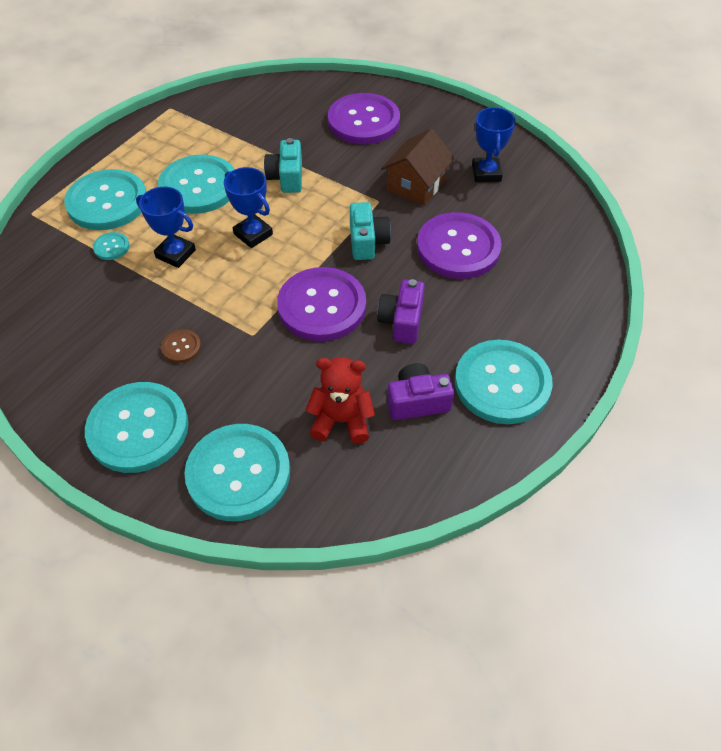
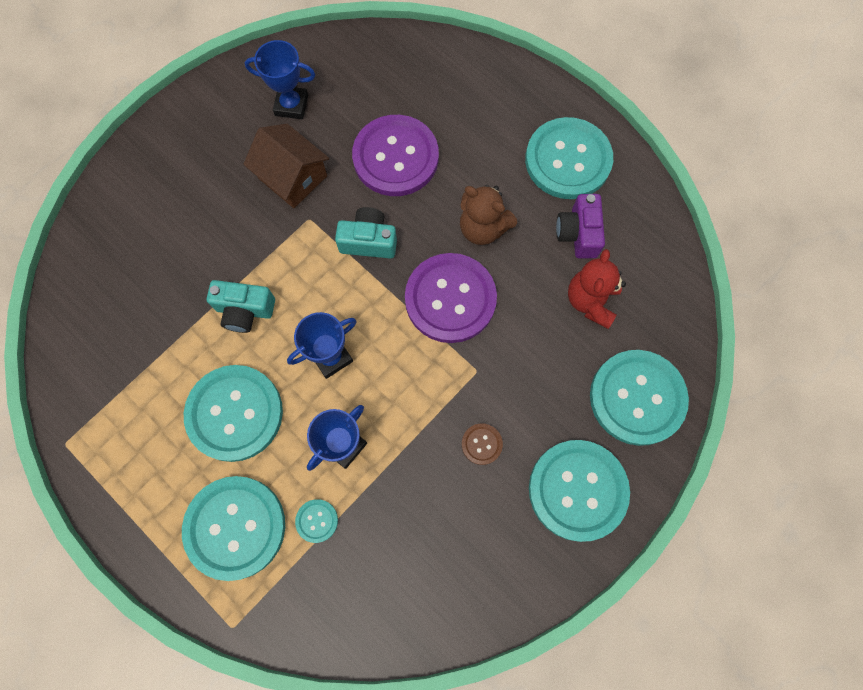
camera: 80 degrees left, 20 degrees up
(363, 121) = (166, 211): purple button -> none
(402, 321) = (483, 228): purple camera -> brown teddy bear

